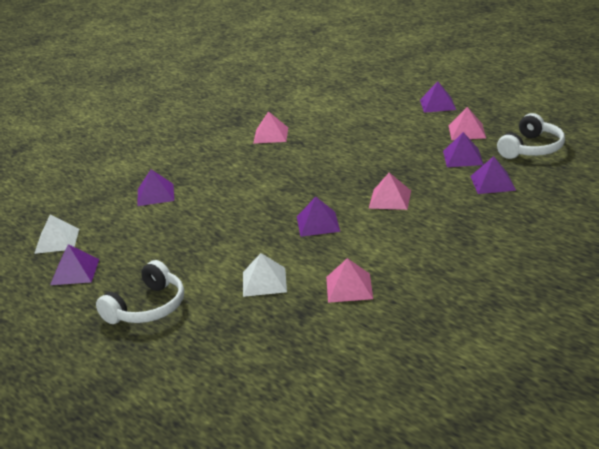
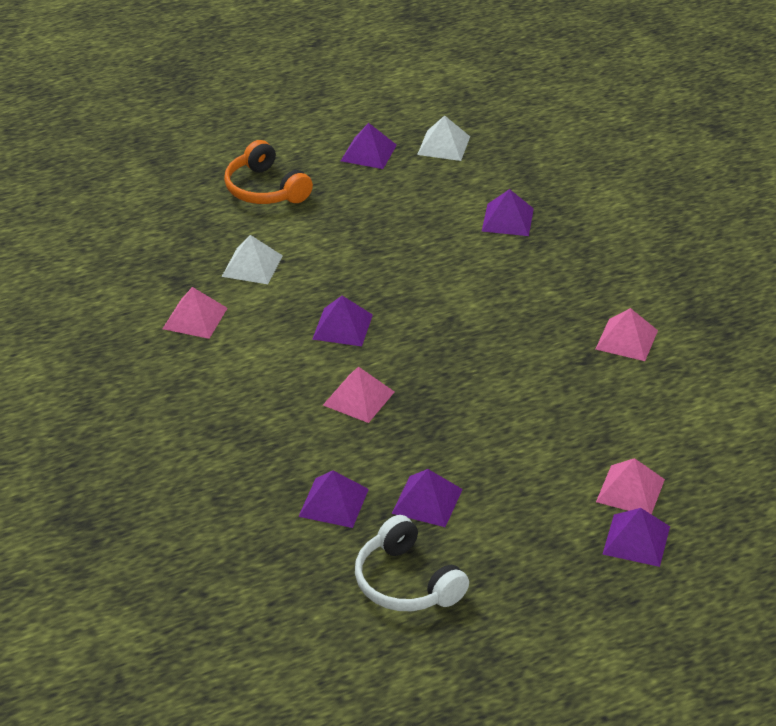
camera: 105 degrees right, 10 degrees up
(147, 307) = (265, 189): white headphones -> orange headphones
(467, 131) = (510, 536): pink pyramid -> pink pyramid (630, 490)

